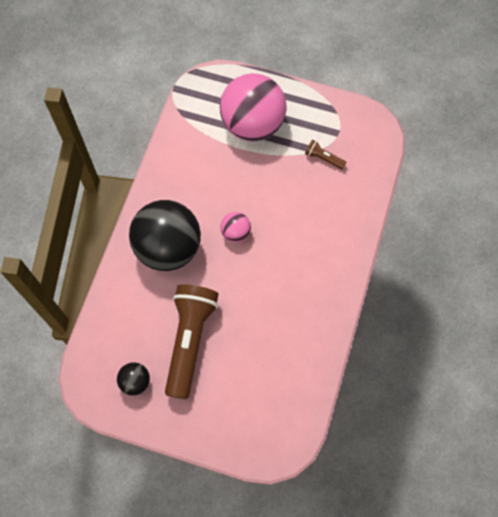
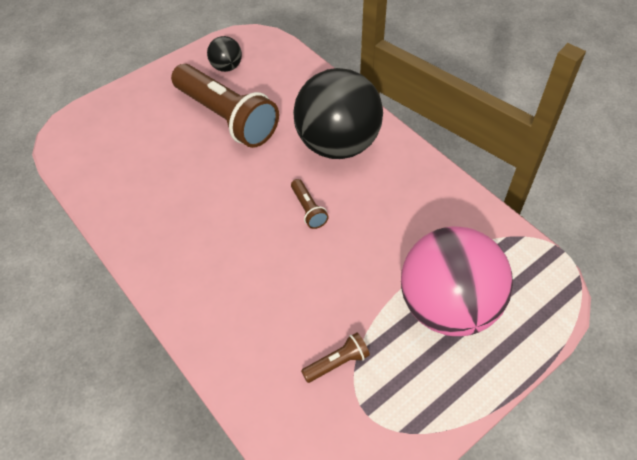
camera: 125 degrees right, 15 degrees down
(235, 232) = (308, 209): pink ball -> brown flashlight

